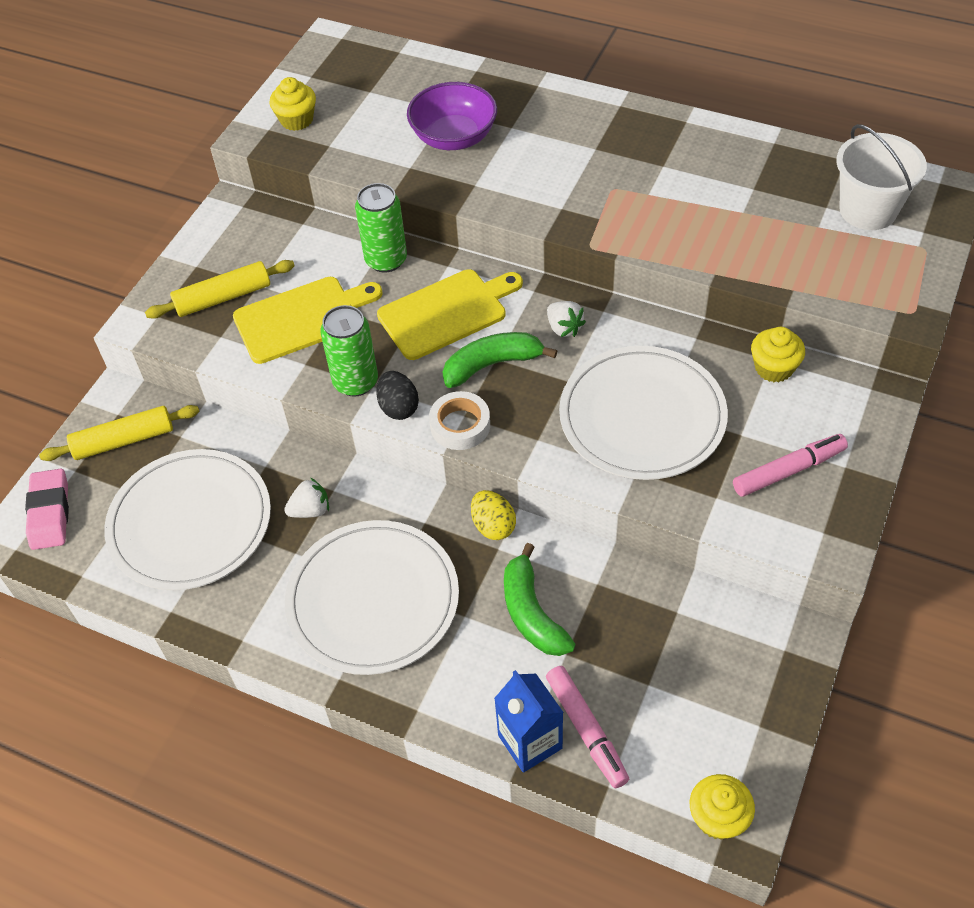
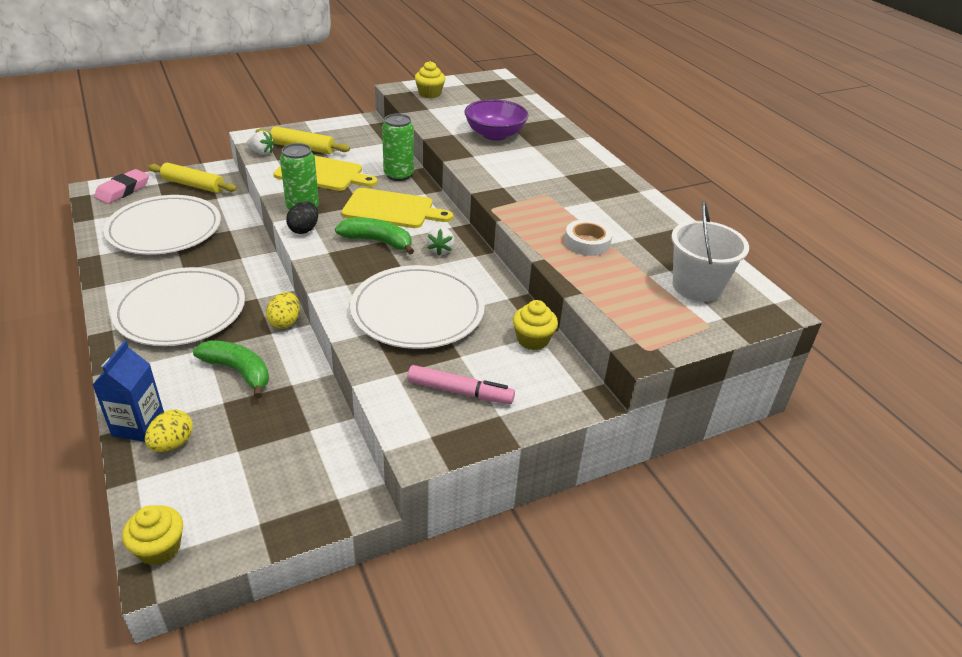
camera: 35 degrees right, 15 degrees down
(310, 510) = (218, 258): white strawberry -> white strawberry (261, 153)
(460, 425) = (319, 254): white tape -> white tape (587, 242)
(532, 613) = (238, 371): green banana -> green banana turned 105 degrees clockwise
(586, 729) = (172, 444): pink marker -> yellow egg

